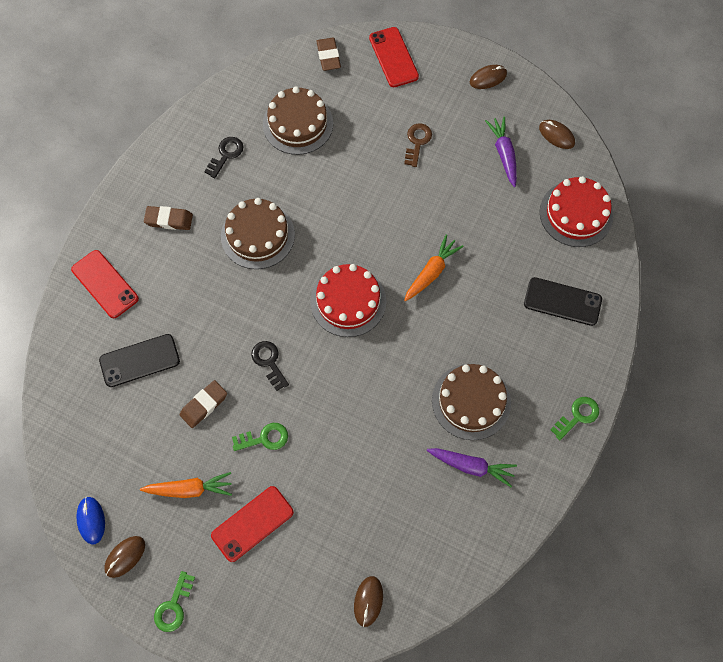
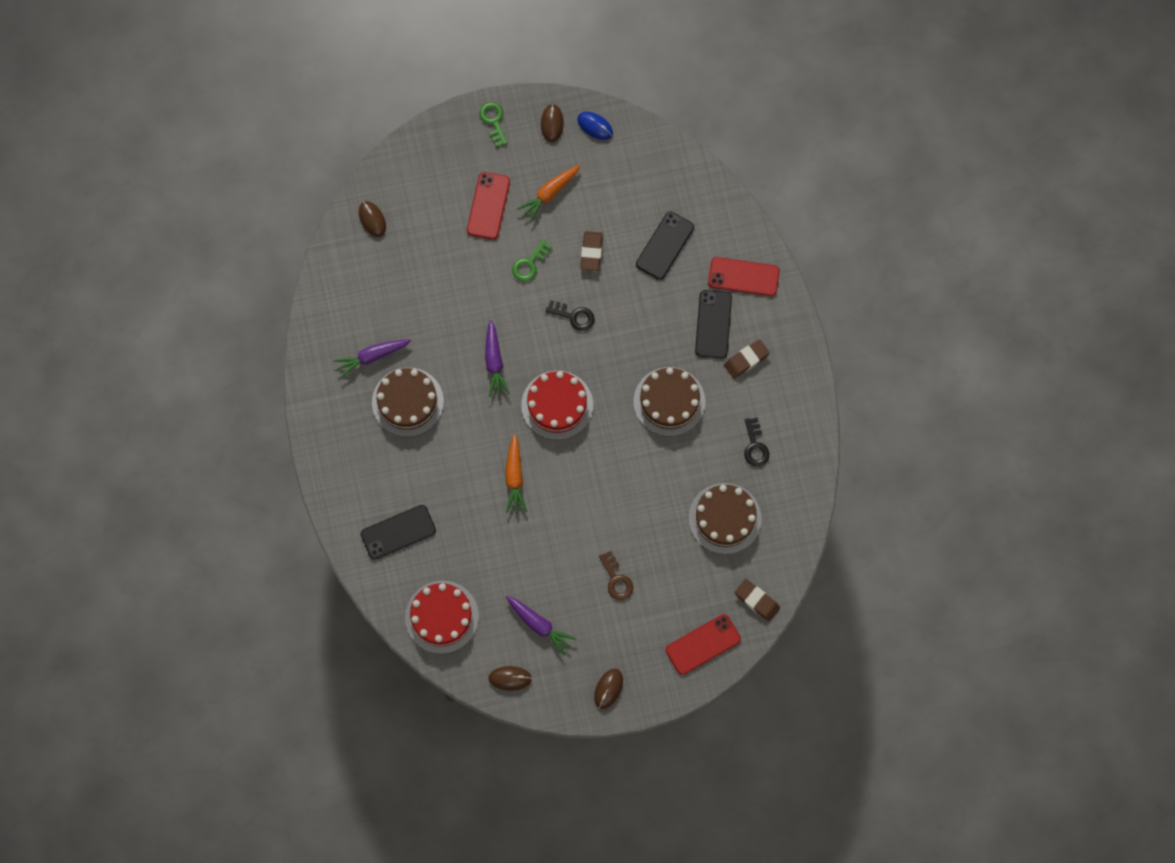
camera: 140 degrees right, 5 degrees up
(166, 266) = (713, 324): none -> black phone
(369, 377) = (494, 362): none -> purple carrot
(393, 57) = (703, 644): red phone -> red phone turned 60 degrees counterclockwise
(577, 416) = (323, 451): green key -> none

